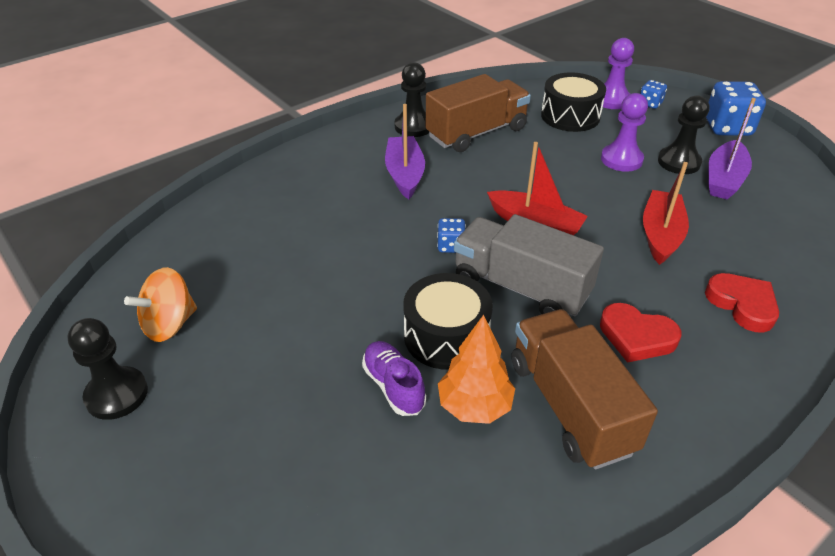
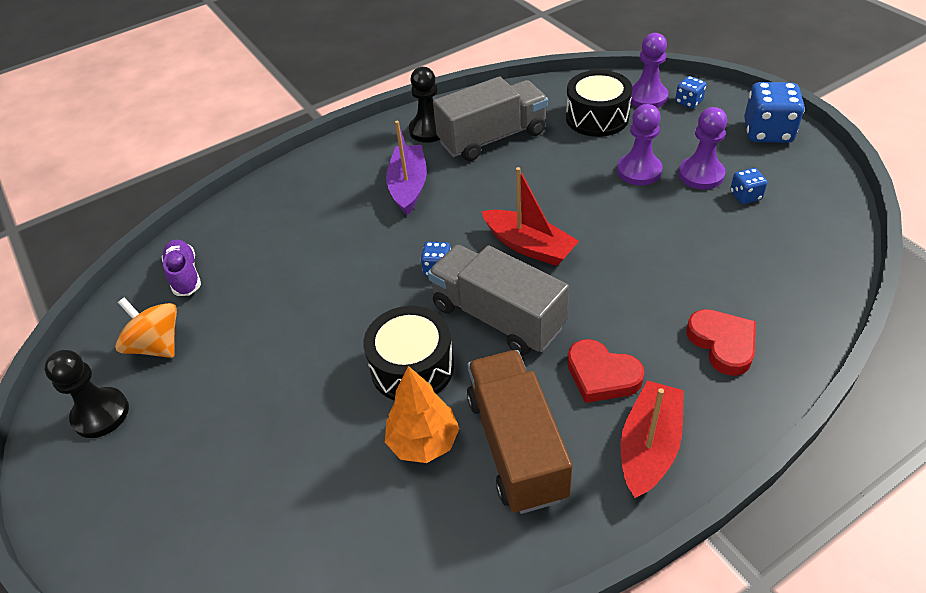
camera: 10 degrees right, 5 degrees up
(169, 324) = (157, 345): orange spinning top -> orange spinning top turned 75 degrees clockwise
(394, 386) = (351, 417): purple shoe -> purple shoe (185, 275)
(476, 133) = (492, 138): brown truck -> grey truck
(660, 235) = (657, 261): red boat -> red boat (649, 447)
(679, 162) = (701, 175): black pawn -> purple pawn
(724, 179) = (745, 196): purple boat -> blue dice

